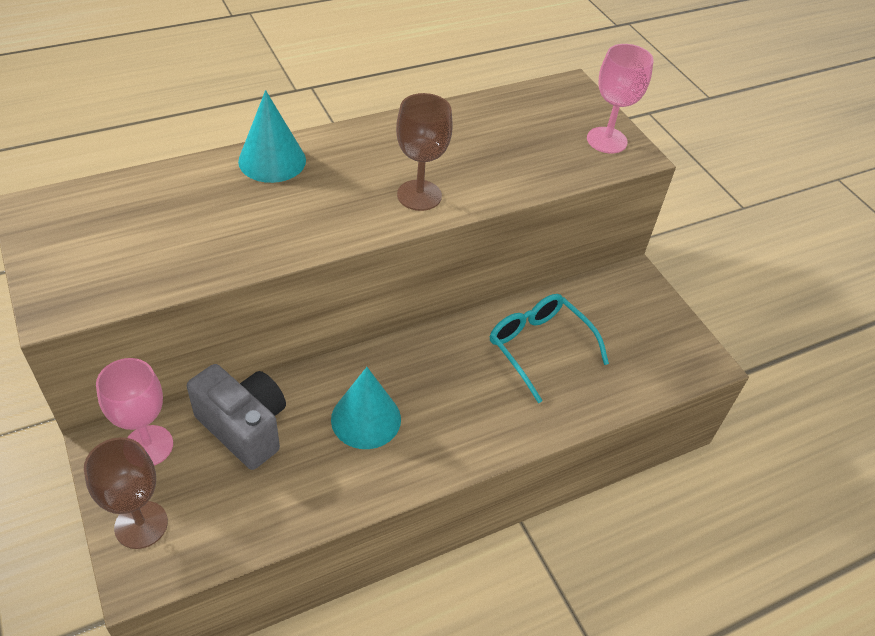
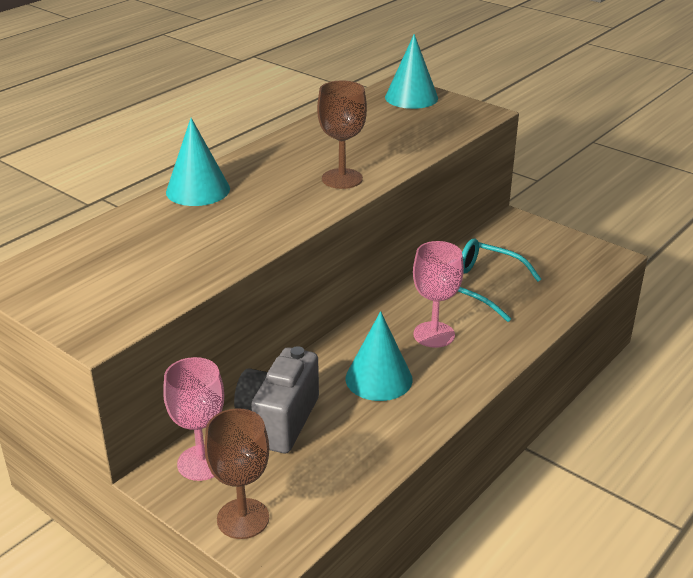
camera: 20 degrees left, 15 degrees down
(244, 428) = (278, 420): grey camera -> grey camera turned 90 degrees counterclockwise
(573, 107) = (411, 97): none -> turquoise cone
(606, 140) = (455, 110): pink goblet -> pink goblet (434, 334)

